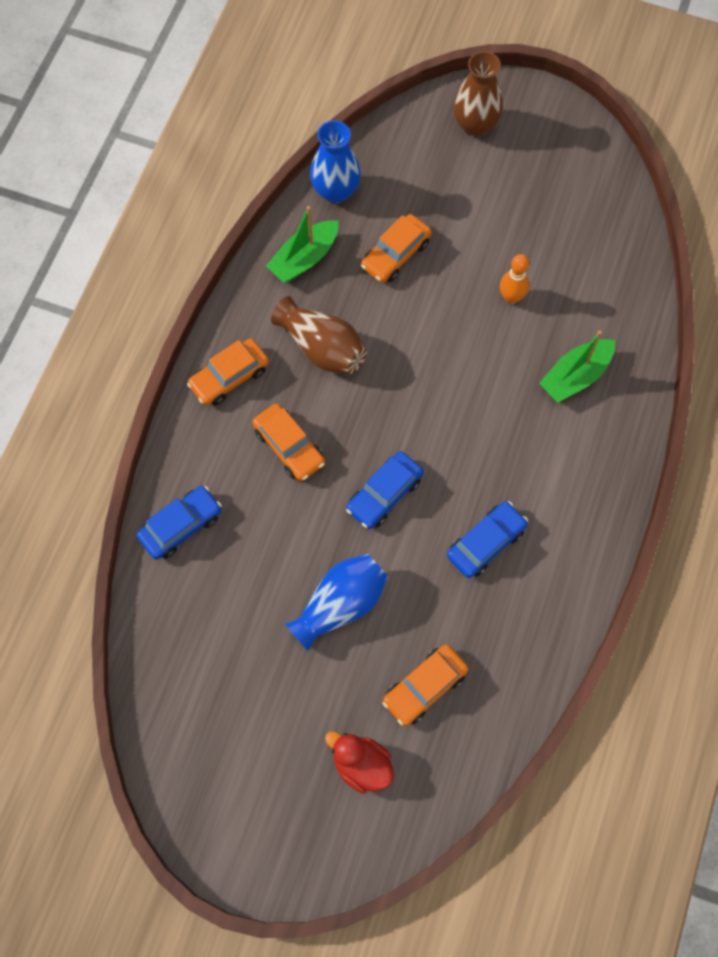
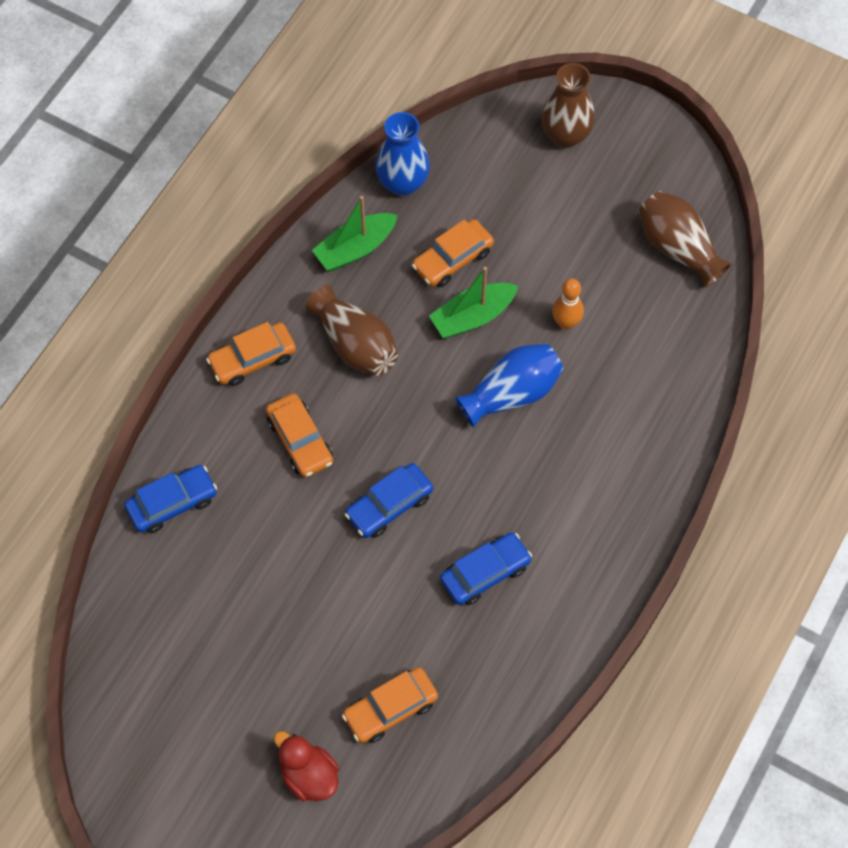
camera: 10 degrees right, 5 degrees down
(340, 604) = (320, 610): blue vase -> blue vase (511, 393)
(575, 376) = (616, 416): green boat -> green boat (472, 317)
(597, 212) = (678, 248): none -> brown vase

